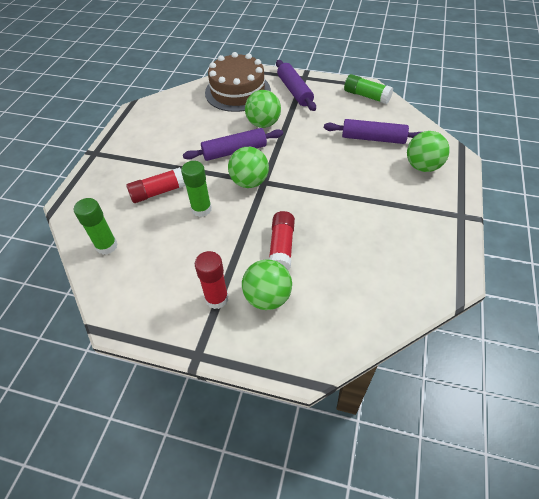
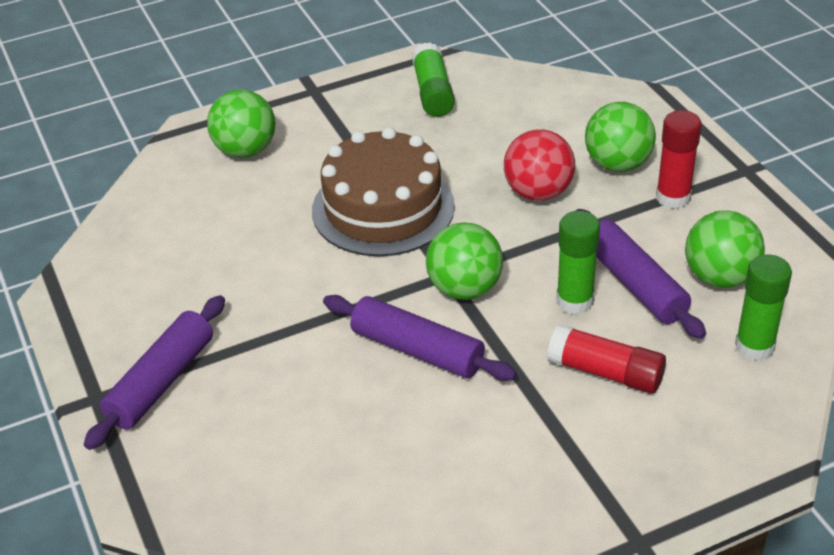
camera: 130 degrees left, 10 degrees down
(237, 91) = (237, 467): brown cake -> brown cake (383, 208)
(263, 123) = (307, 362): green ball -> green ball (719, 277)
(281, 247) = (538, 192): red glue stick -> red ball
(366, 96) = (98, 281): green glue stick -> green glue stick (433, 92)
(373, 138) = (223, 219): purple rolling pin -> purple rolling pin (635, 284)

